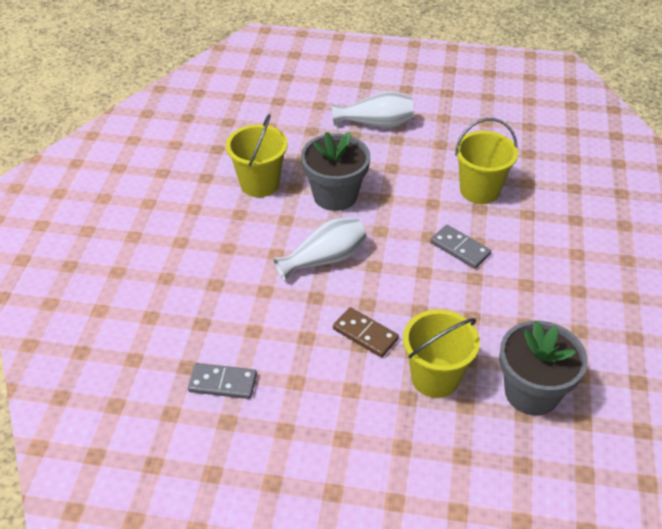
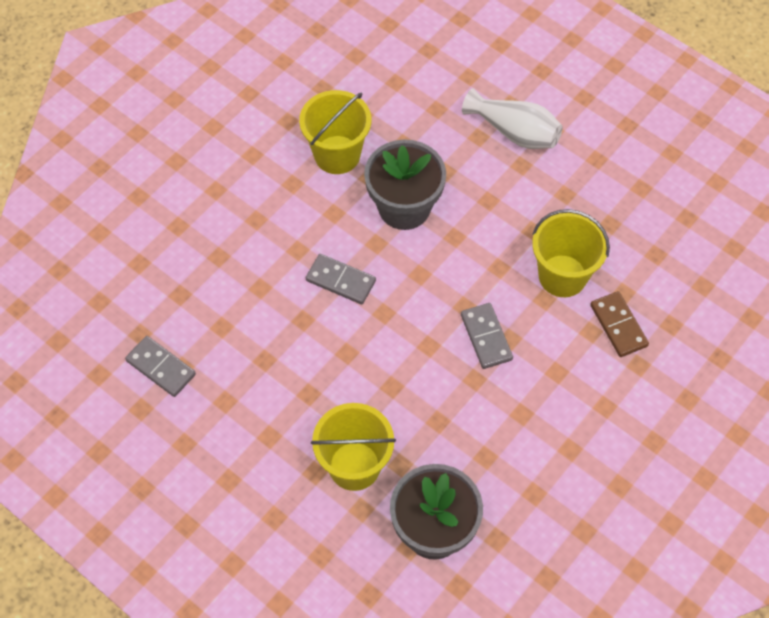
camera: 30 degrees right, 15 degrees up
(324, 259) = (340, 280): white vase -> grey domino
(365, 334) = (322, 385): brown domino -> brown domino (618, 325)

